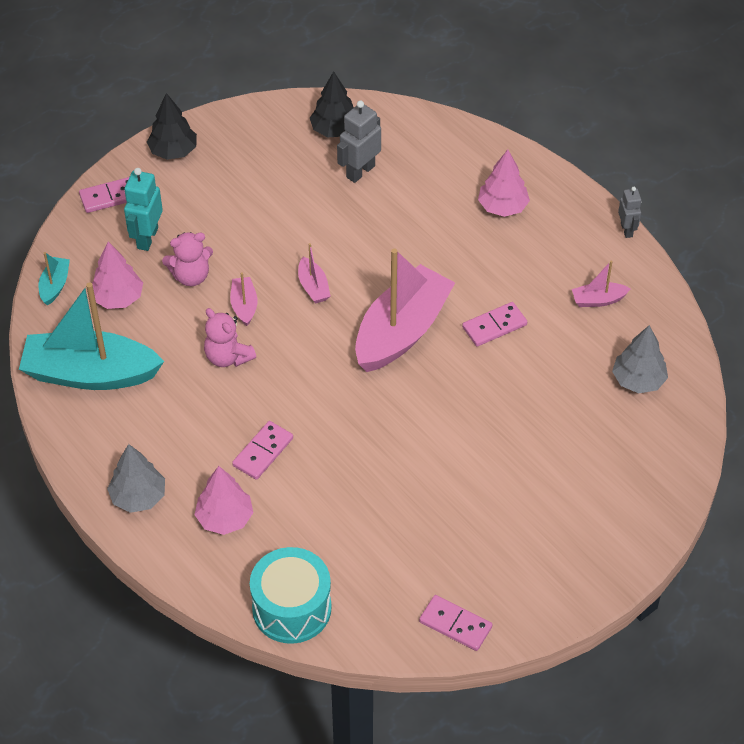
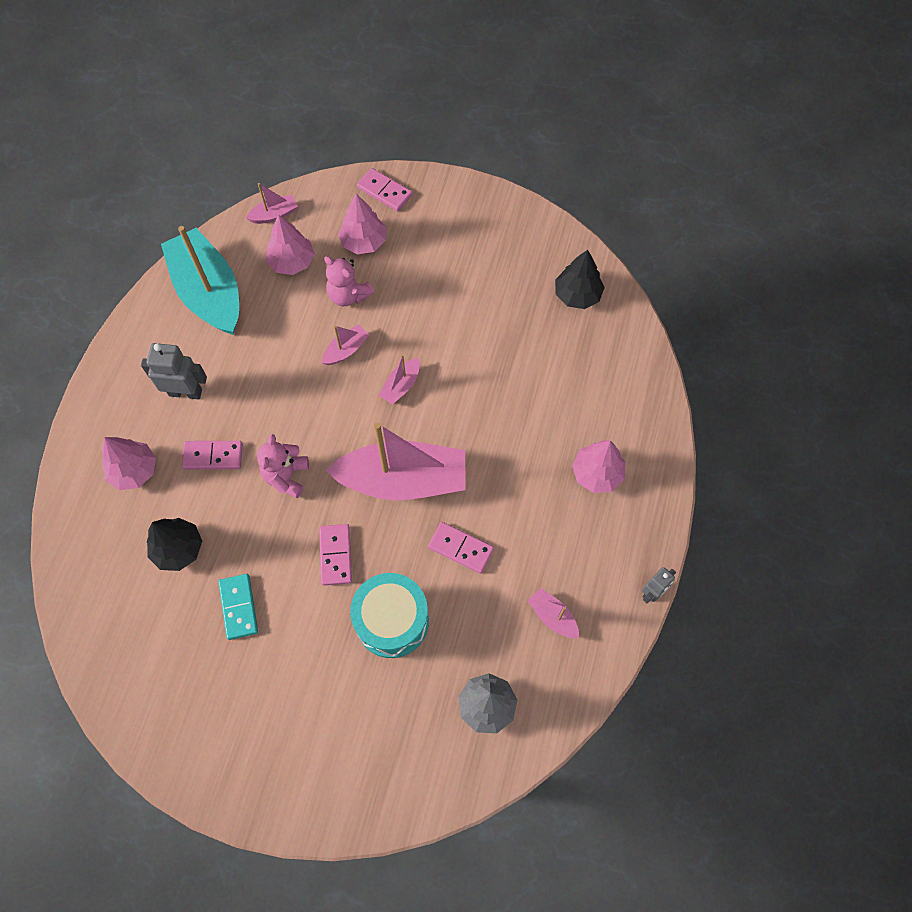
camera: 55 degrees right, 15 degrees up
(55, 285) = (274, 215): turquoise boat -> pink boat
(138, 497) = (117, 399): grey tree -> none
(147, 238) = (363, 242): turquoise robot -> pink tree
(173, 151) = (462, 201): black tree -> black tree (178, 549)
(228, 357) = (288, 372): pink teddy bear -> pink teddy bear (286, 476)
(291, 608) = (79, 572): turquoise drum -> turquoise drum (392, 621)
(360, 171) = (548, 341): grey robot -> grey robot (185, 392)
(423, 503) = (239, 607): none -> turquoise domino
(455, 624) = (134, 708): pink domino -> pink domino (336, 555)

